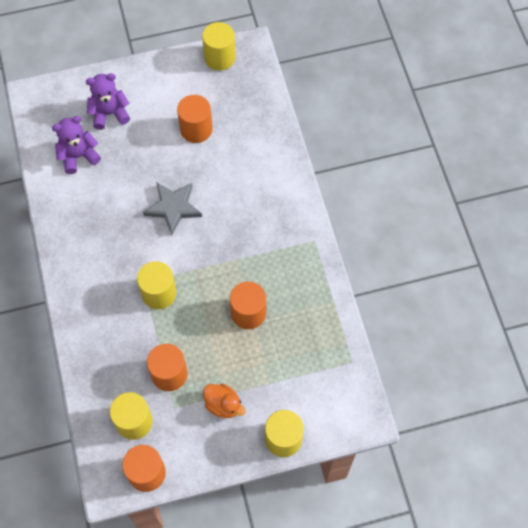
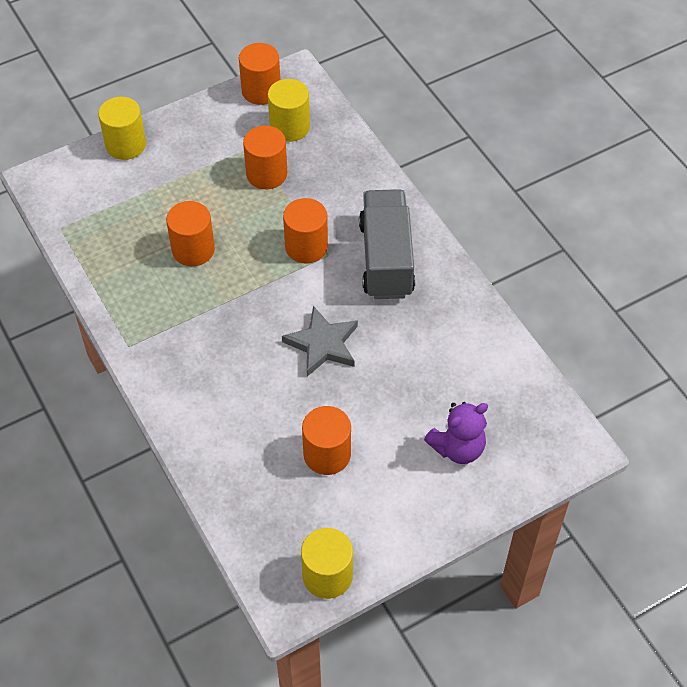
camera: 165 degrees right, 10 degrees down
(78, 156) = (474, 380): purple teddy bear -> none
(101, 266) = (386, 259): none -> grey truck
(159, 293) = (306, 247): yellow cylinder -> orange cylinder
(223, 405) = (198, 160): orange duck -> none

